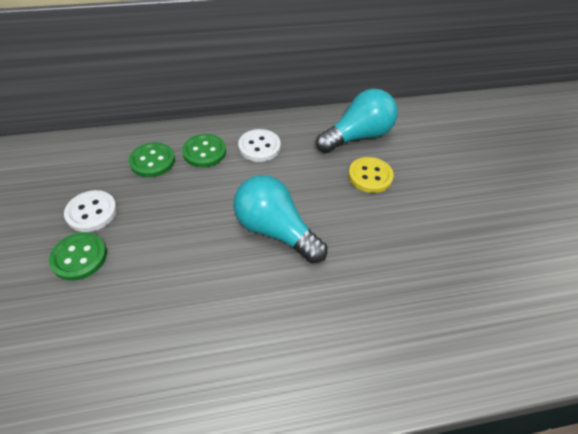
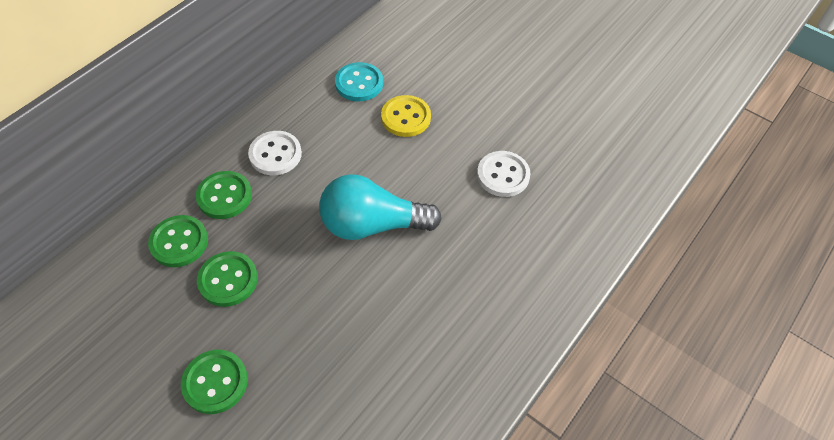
camera: 40 degrees left, 5 degrees up
(91, 212) = (175, 335): white button -> white button (503, 175)
(153, 201) = (228, 280): none -> green button
(358, 136) = (359, 83): turquoise light bulb -> turquoise button

